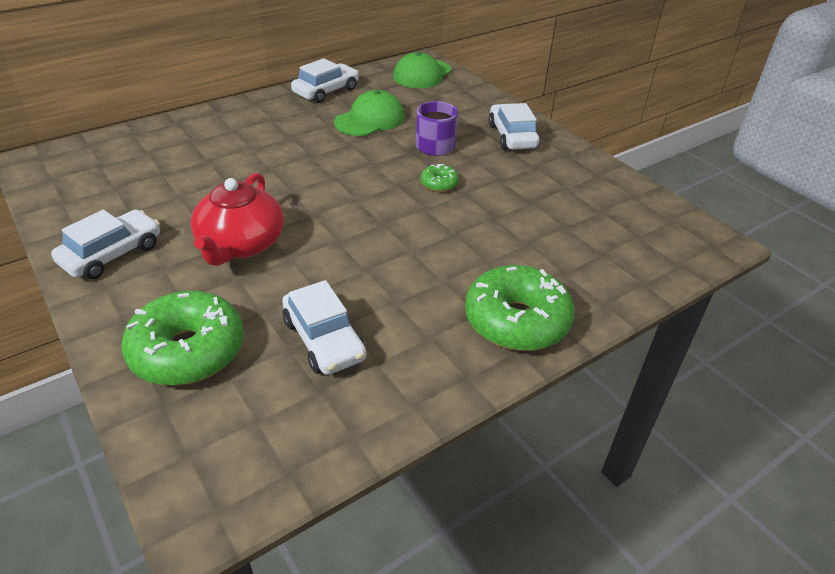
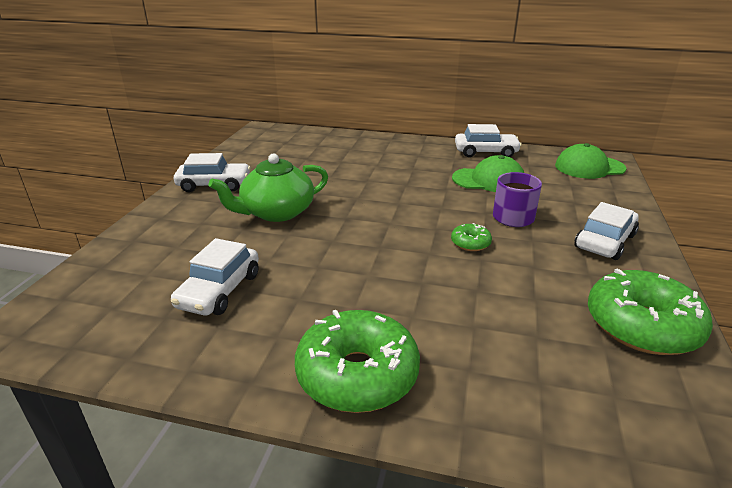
camera: 50 degrees right, 10 degrees down
(188, 351) = (155, 249): green donut -> green donut (641, 326)
(241, 244) = (276, 212): red teapot -> green teapot

